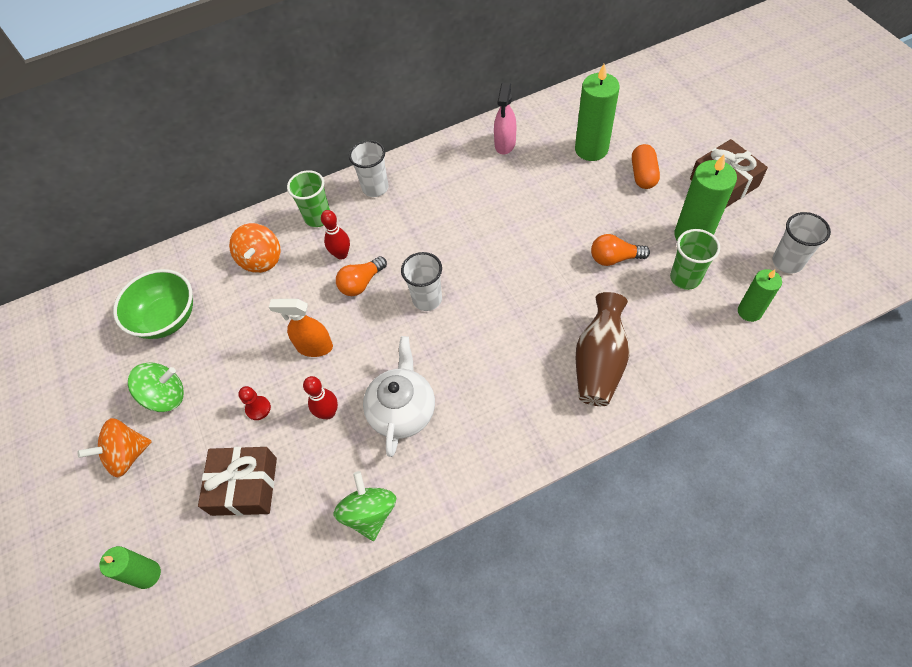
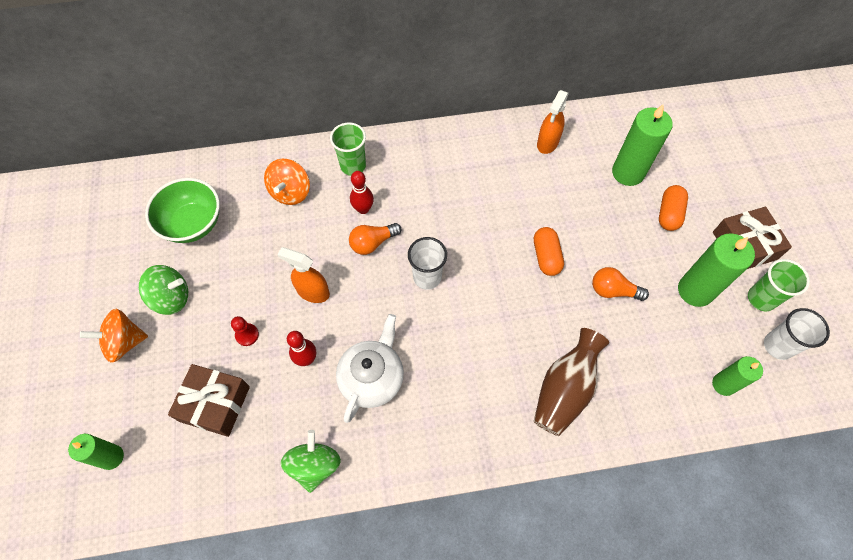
camera: 10 degrees right, 5 degrees up
(375, 188) = (413, 152): white cup -> none
(505, 144) = (547, 143): pink spray bottle -> orange spray bottle
(539, 246) = (546, 256): none -> orange capsule
(685, 278) = (673, 331): green cup -> green cup (761, 298)

